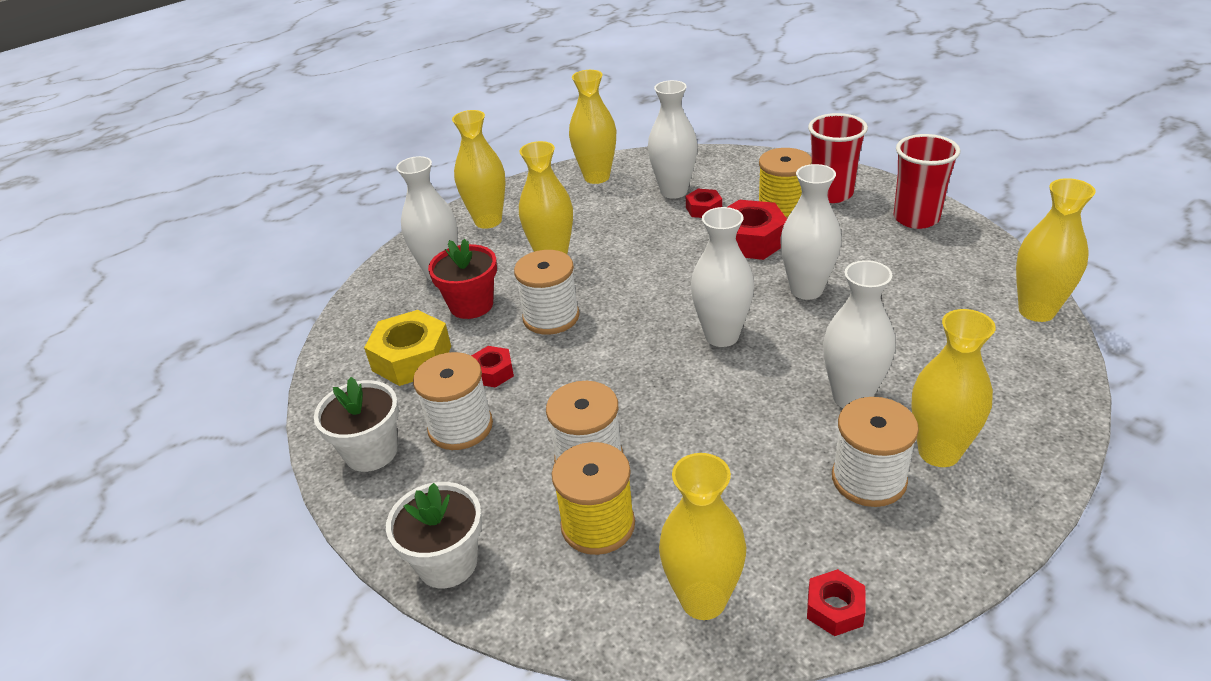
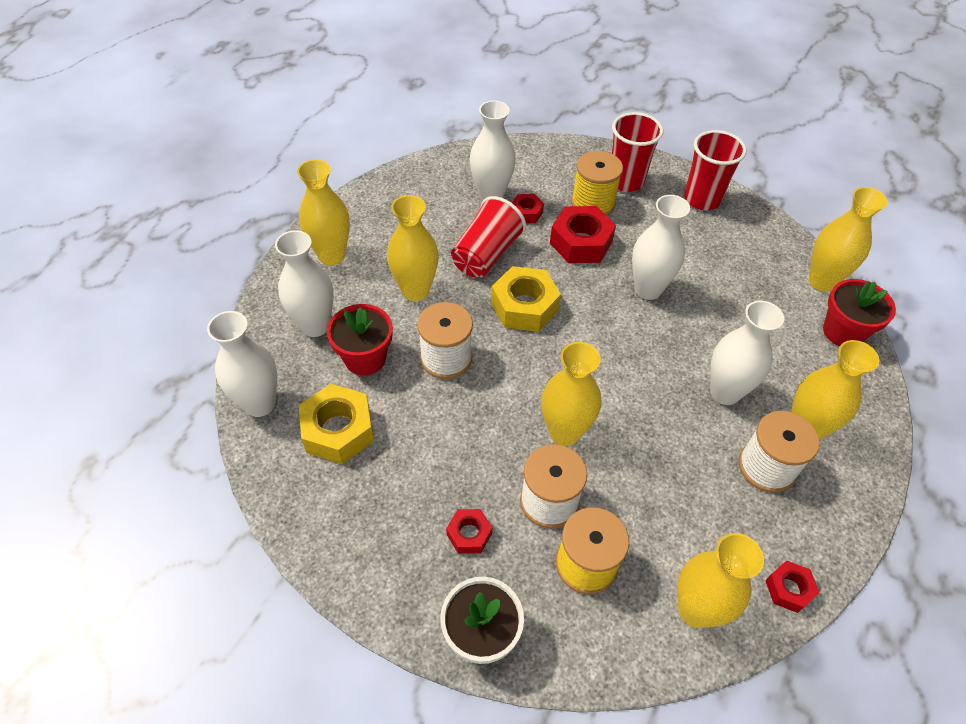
camera: 25 degrees left, 15 degrees up
(371, 452) = (354, 542): white flower pot -> none
(460, 427) = (422, 495): white spool -> none
(493, 372) = (423, 430): red nut -> red nut (469, 534)
(597, 177) = (412, 187): yellow vase -> yellow vase (564, 432)
(641, 238) = (486, 255): none -> red cup
(657, 286) = (524, 306): none -> yellow nut
(722, 336) = (601, 351): white vase -> white vase (260, 404)
(1042, 364) = (843, 332): none -> red flower pot

